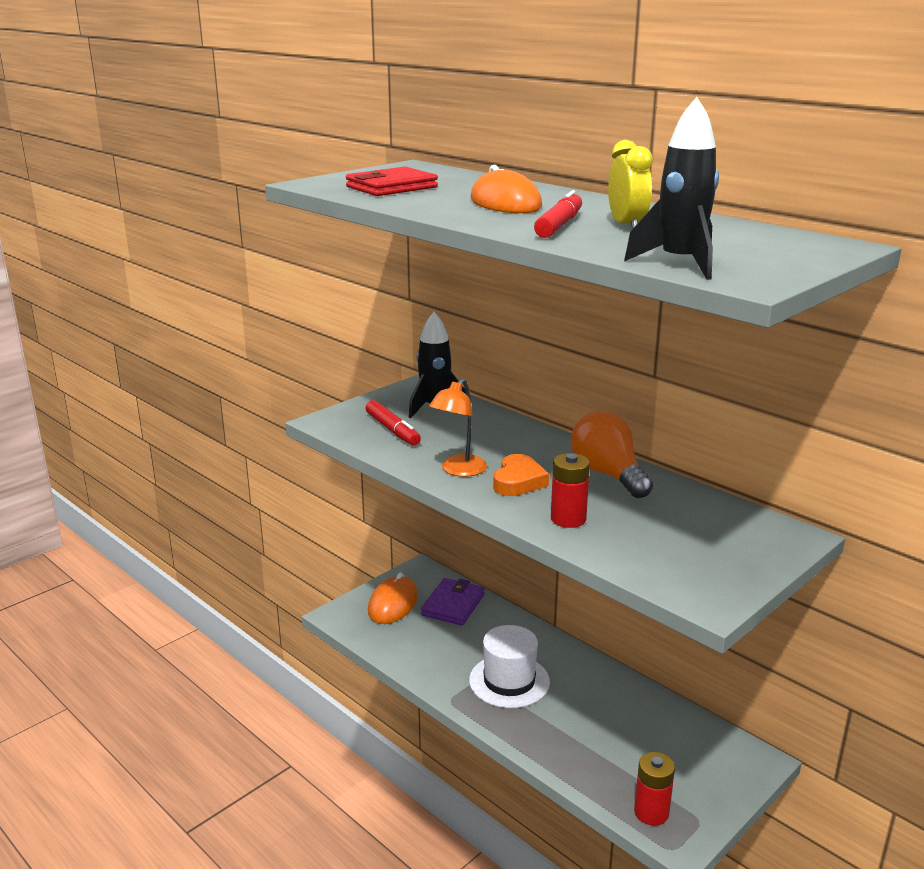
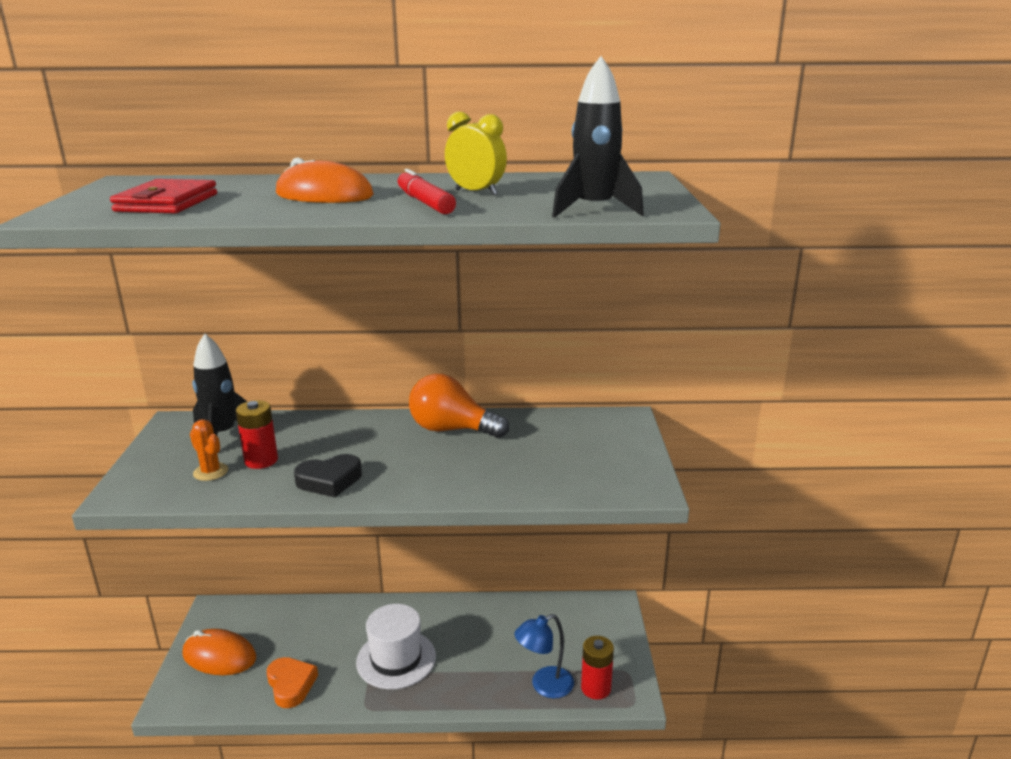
camera: 45 degrees left, 0 degrees up
(392, 430) = (210, 472): red marker -> orange cactus
(393, 603) = (219, 656): orange mouse -> orange mouse turned 45 degrees counterclockwise
(453, 605) = (279, 624): purple wallet -> none
(458, 470) = (329, 480): orange lamp -> black heart
(518, 481) = (393, 466): orange heart -> orange heart (291, 685)
(568, 519) = (475, 478): red battery -> red battery (261, 460)
(606, 779) = (544, 686): none -> blue lamp

